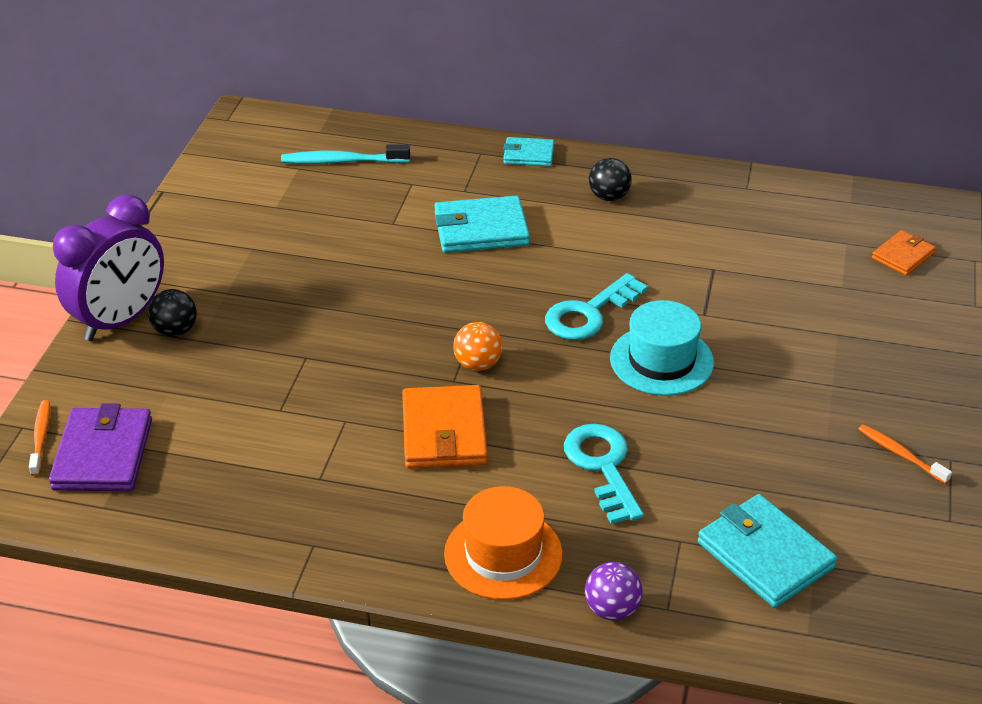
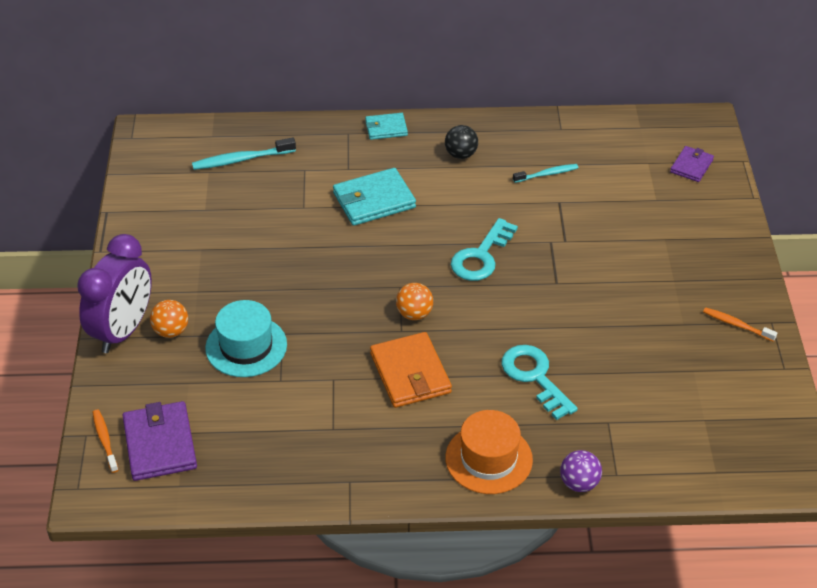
camera: 15 degrees left, 5 degrees up
(175, 331) = (171, 331): black ball -> orange ball
(661, 360) = (547, 284): turquoise hat -> turquoise hat (246, 346)
(709, 235) = (546, 174): none -> turquoise toothbrush
(765, 555) = (669, 420): turquoise wallet -> none
(903, 256) = (691, 166): orange wallet -> purple wallet

